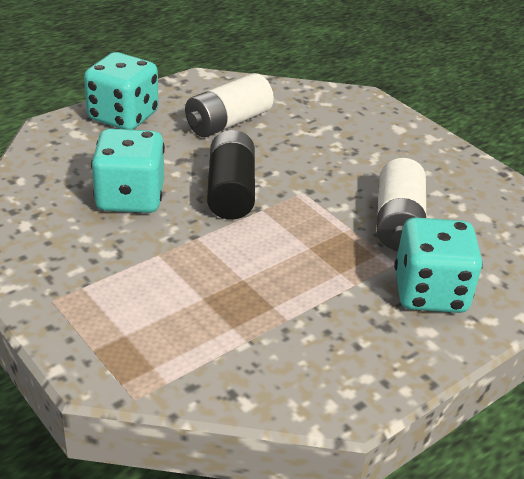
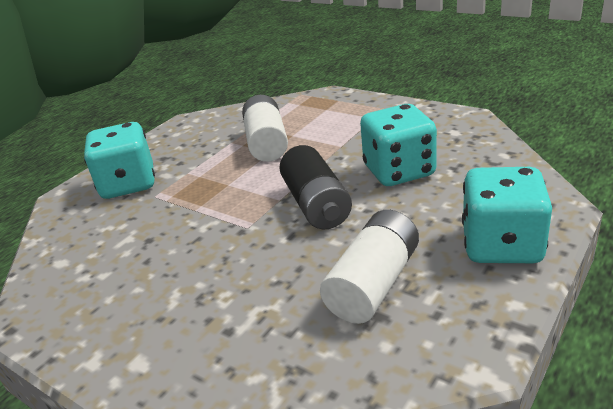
camera: 170 degrees right, 5 degrees down
(398, 222) = (149, 228): white battery -> white battery (266, 143)

